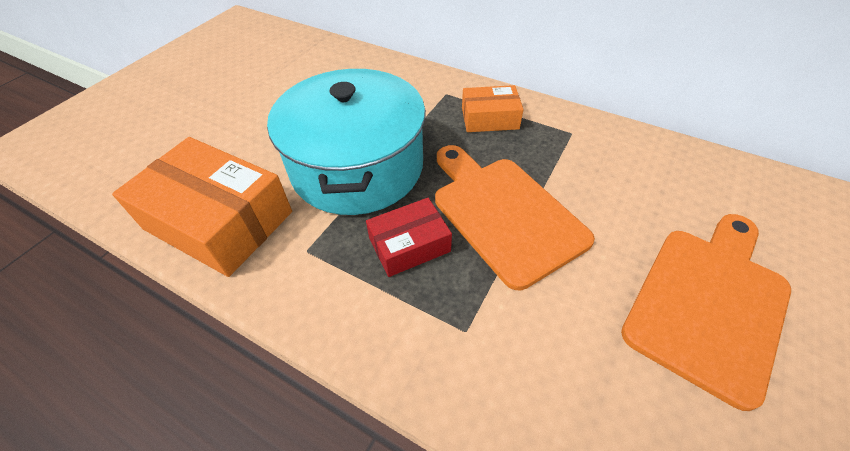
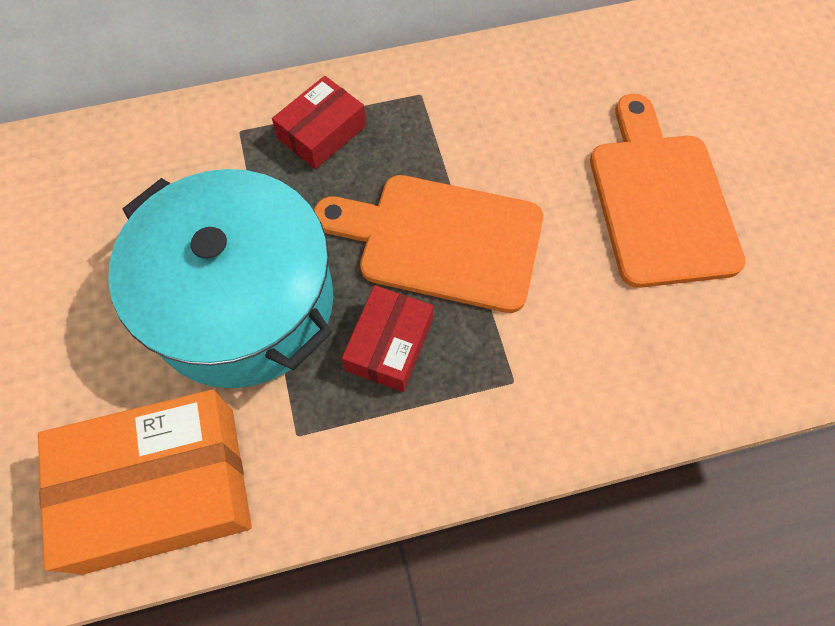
camera: 45 degrees left, 15 degrees up
(489, 118) = (322, 132): orange box -> red box

